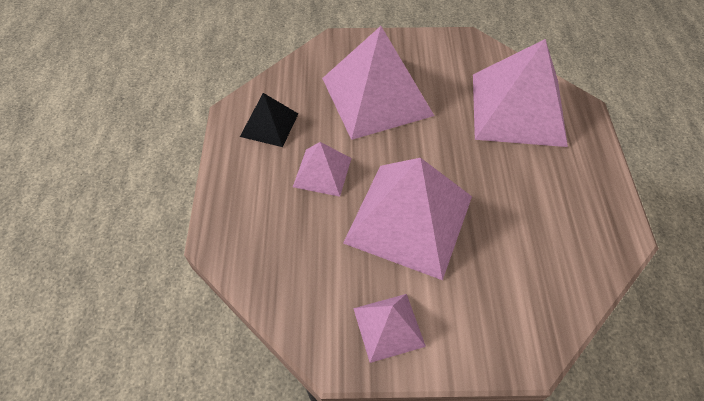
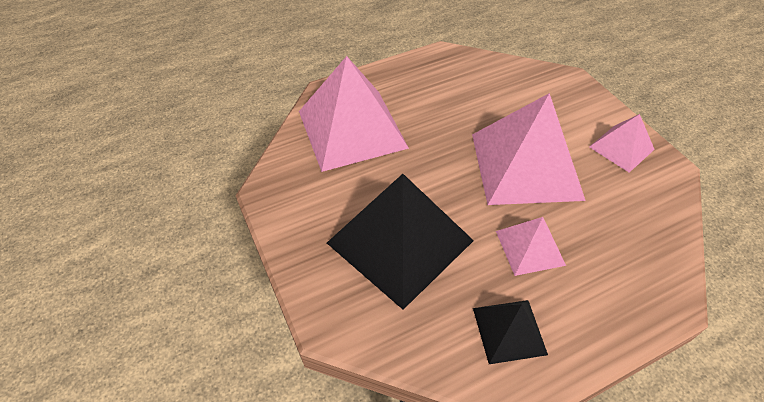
camera: 115 degrees left, 5 degrees down
(376, 96) = (399, 241): pink pyramid -> black pyramid

